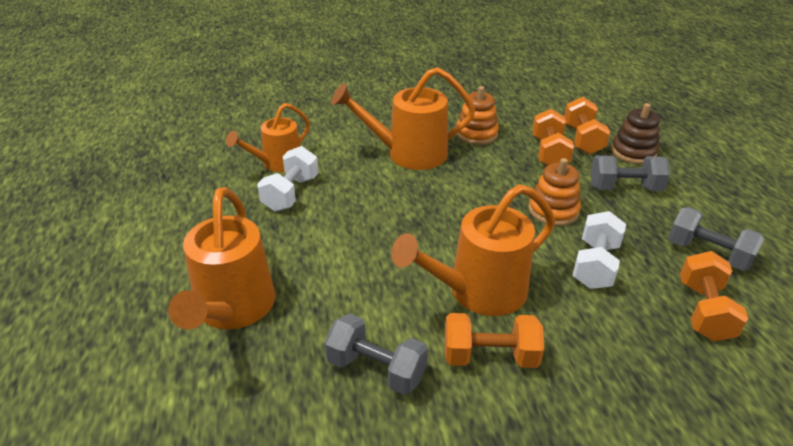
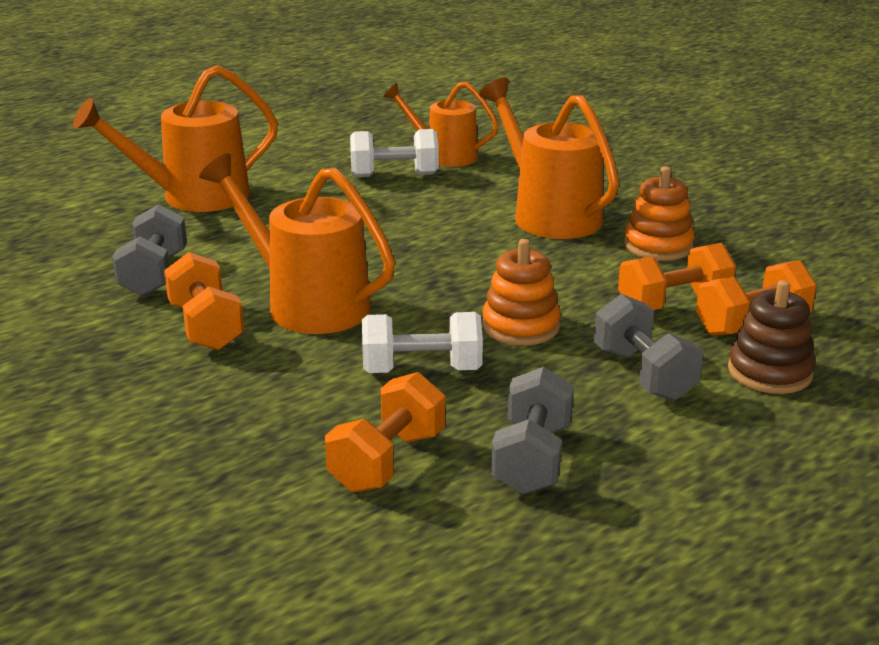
camera: 65 degrees right, 10 degrees down
(703, 311) = (387, 461): orange dumbbell -> orange dumbbell turned 45 degrees counterclockwise

